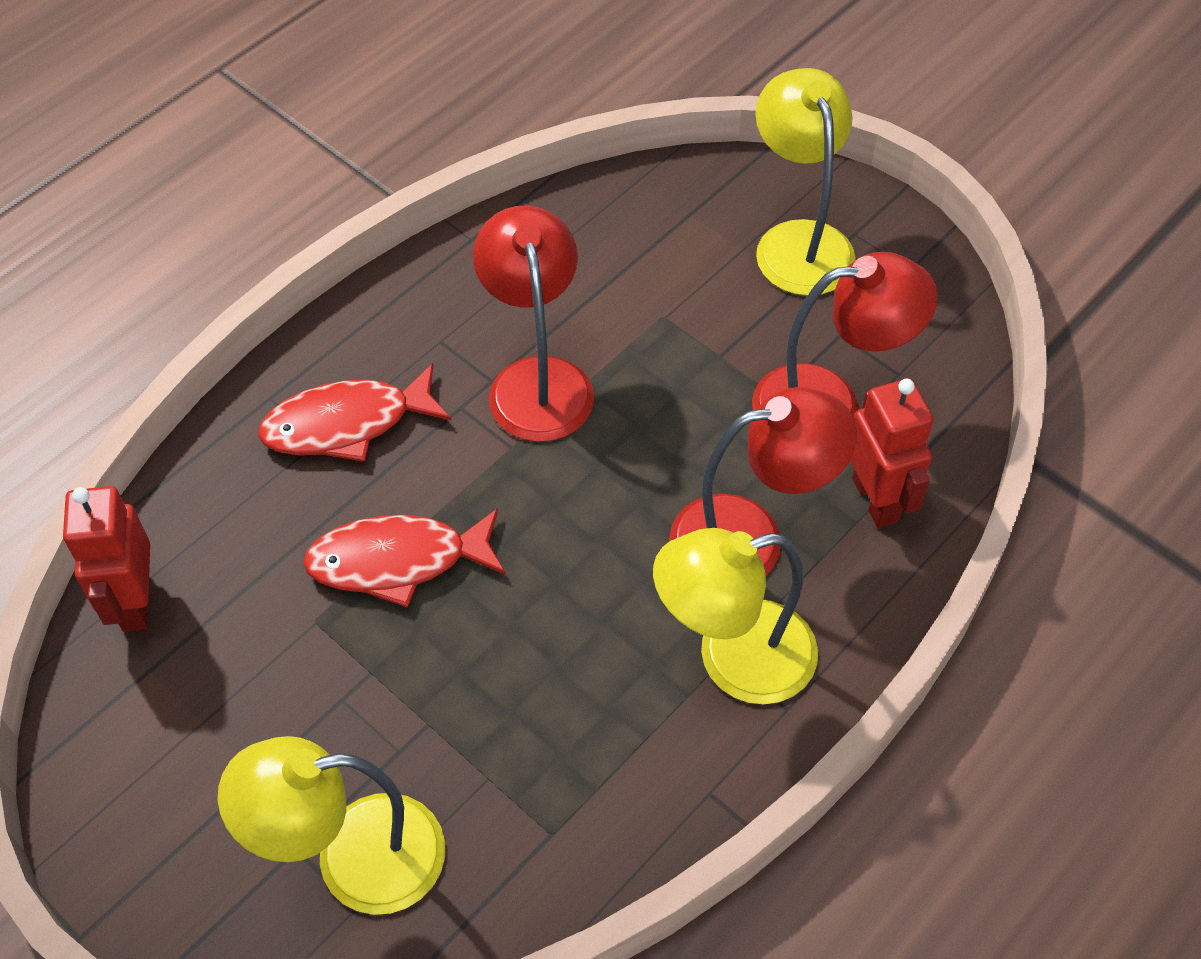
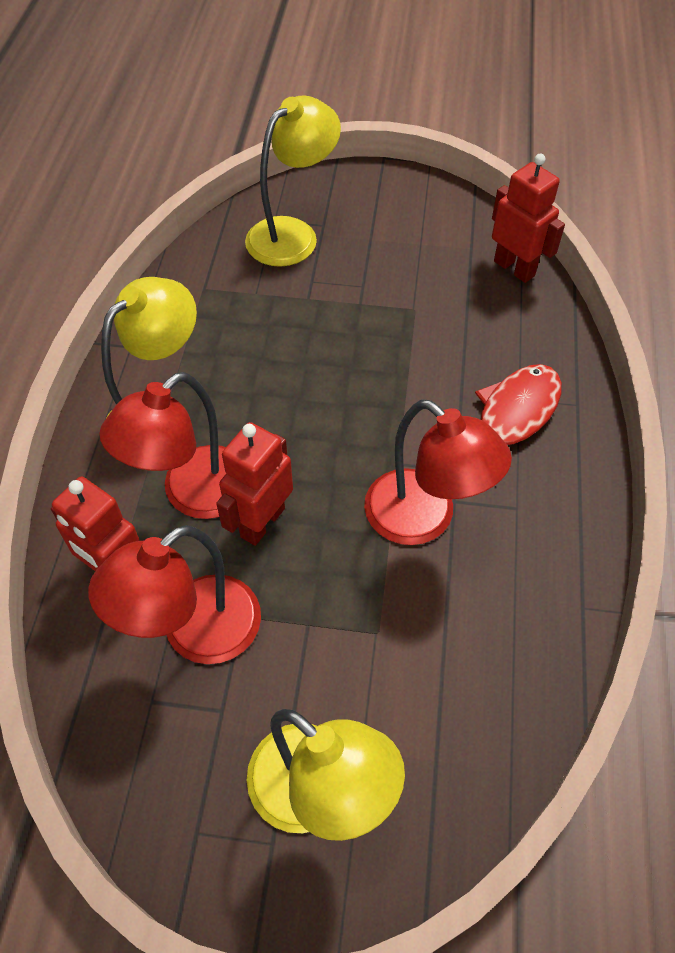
camera: 145 degrees right, 0 degrees up
(398, 561) = (400, 360): red fish -> none
(697, 468) = (262, 522): none -> red robot

